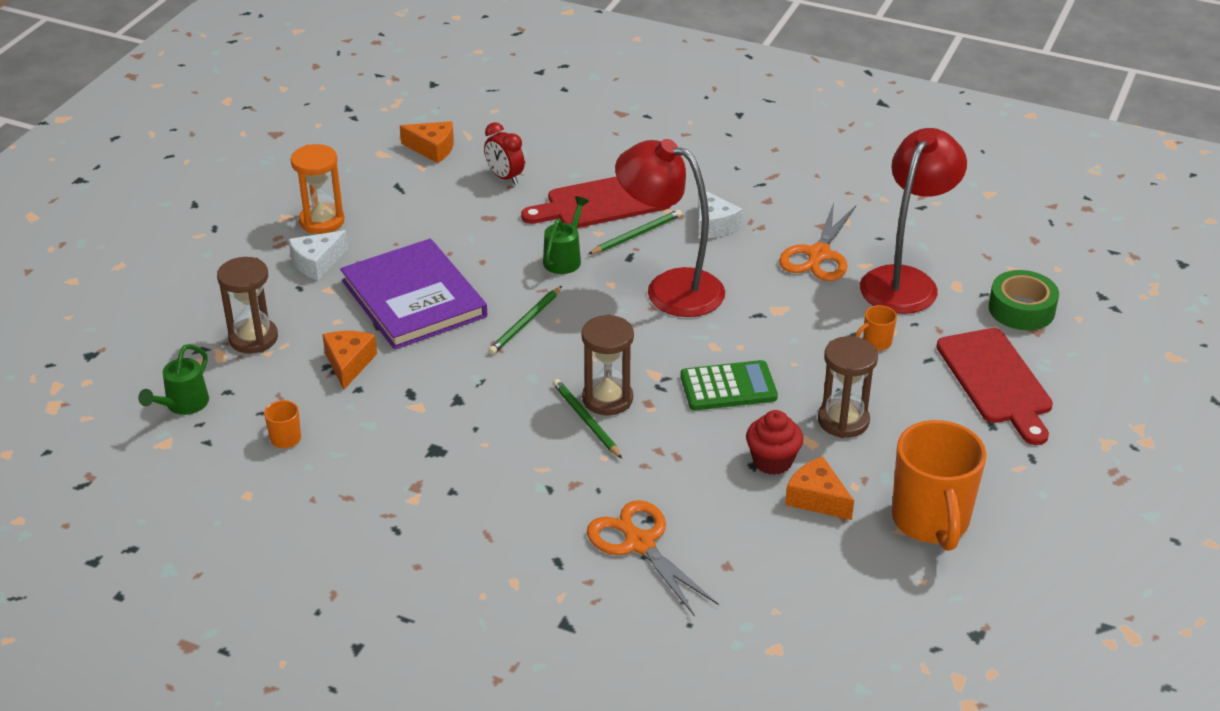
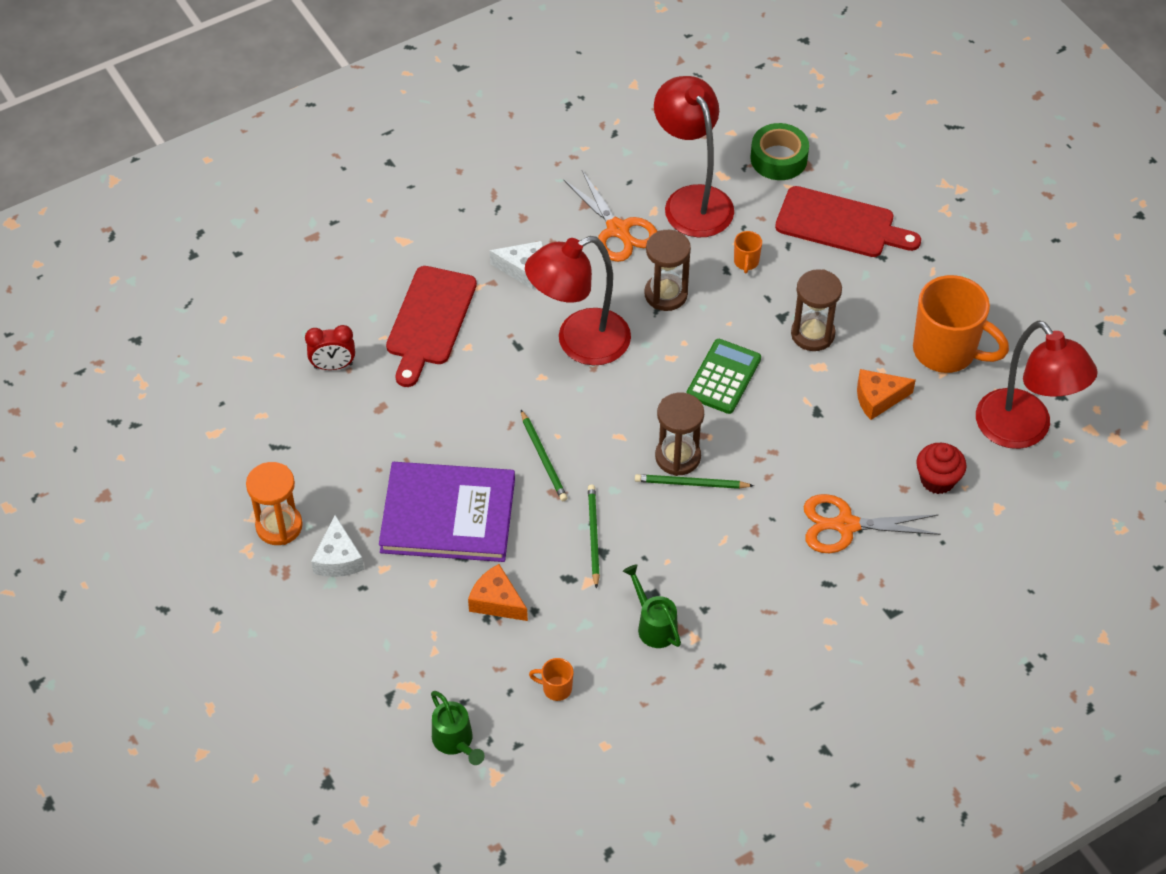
camera: 55 degrees left, 15 degrees up
(253, 338) = (406, 652): brown hourglass -> brown hourglass (666, 294)
(432, 149) = (241, 393): orange cheese -> none
(564, 258) = (483, 387): green watering can -> green watering can (654, 625)
(637, 235) = (493, 324): green pencil -> green pencil (593, 536)
(772, 461) = (822, 400): red cupcake -> red cupcake (937, 480)
(895, 625) = (1023, 431): none -> red lamp

